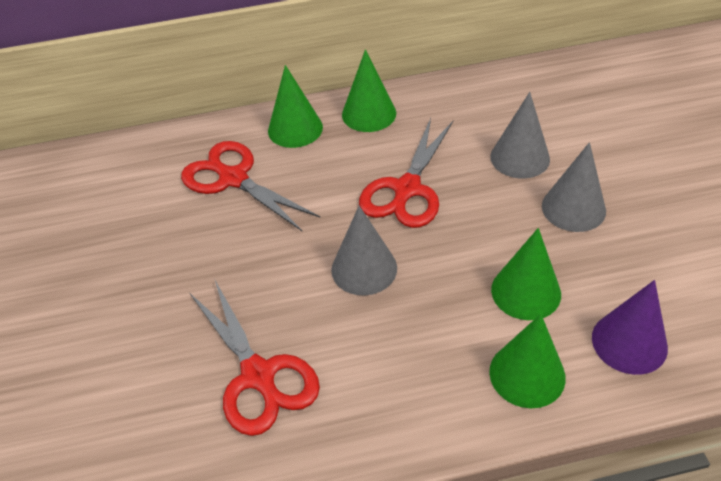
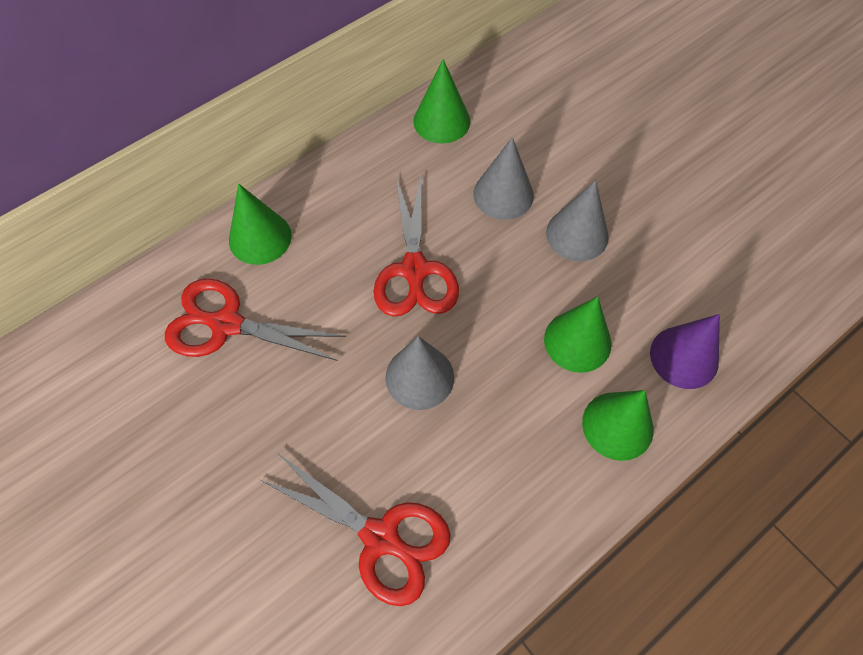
camera: 30 degrees left, 15 degrees up
(369, 114) = (329, 192): green cone -> green cone (441, 121)

